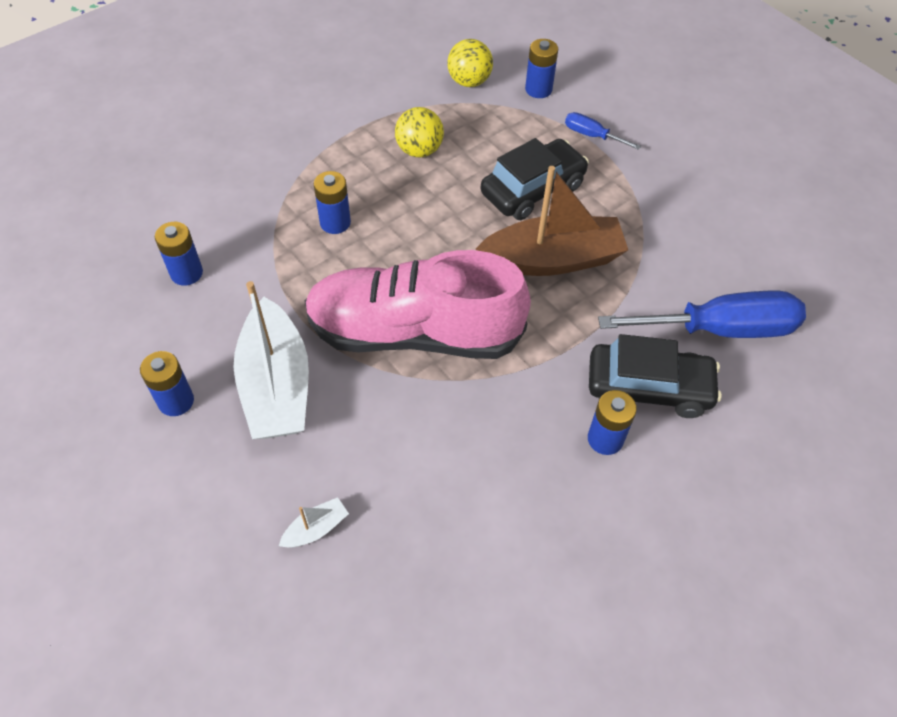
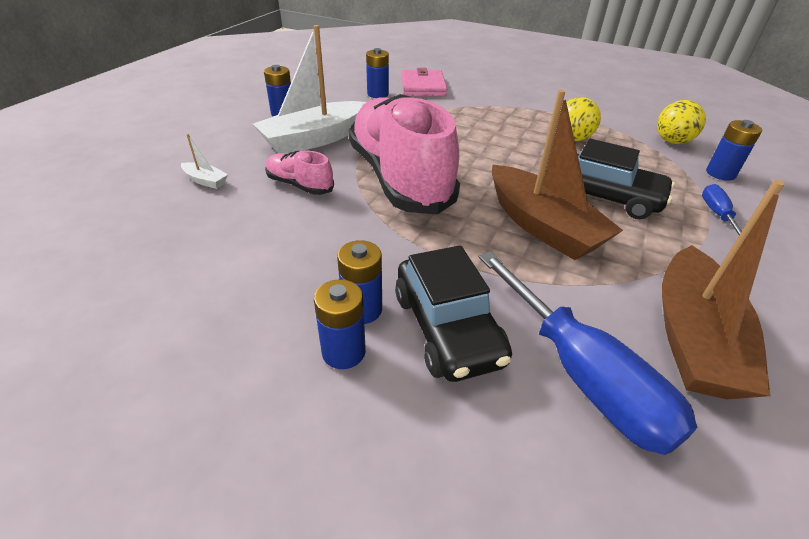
camera: 65 degrees right, 15 degrees down
(198, 216) = (423, 87): none -> pink wallet
(335, 223) = (466, 125): blue battery -> blue battery (343, 352)
(380, 431) = (300, 185): none -> pink shoe
(711, 248) = (693, 338): none -> brown boat

